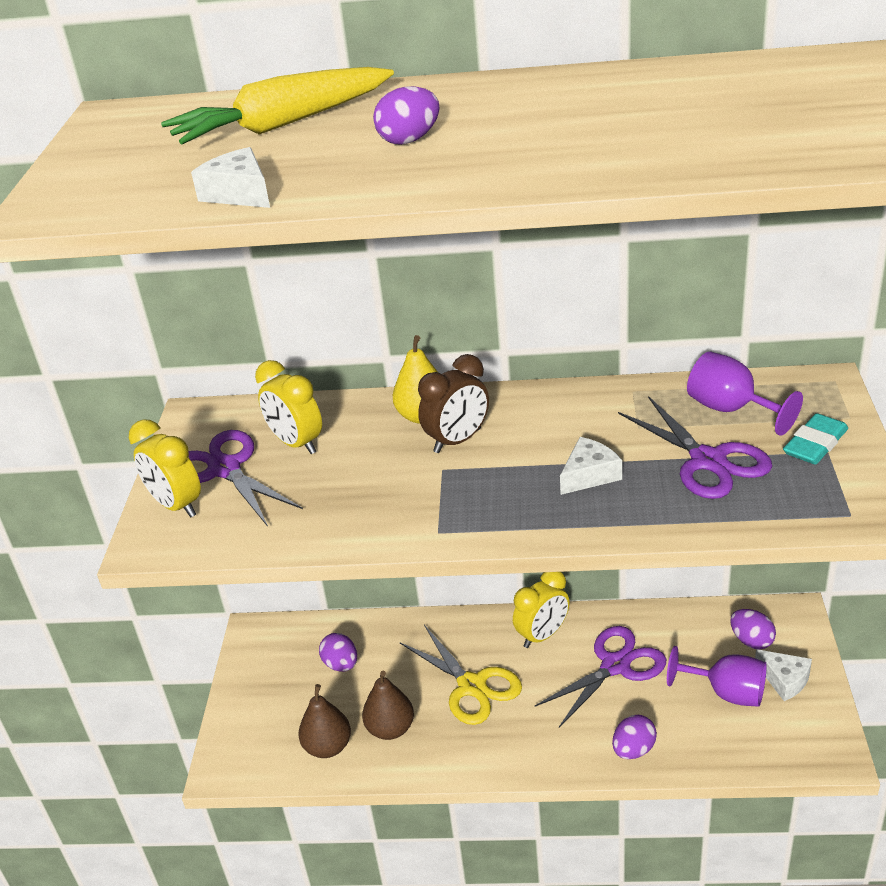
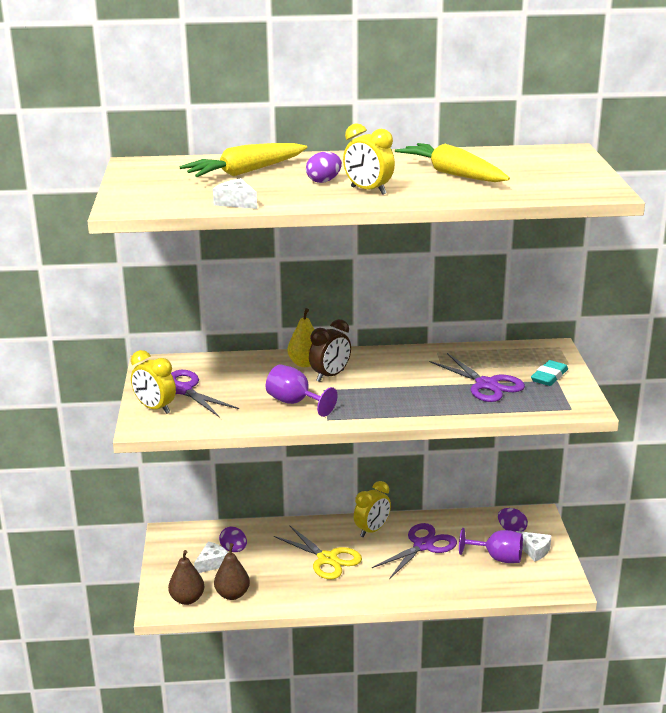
camera: 10 degrees left, 10 degrees down
(296, 443) = (225, 377): yellow clock -> yellow clock (368, 191)
(390, 729) = (274, 583): brown pear -> brown pear (187, 599)
(589, 475) = (416, 392): white cheese -> white cheese (212, 563)
(633, 750) = (439, 589): purple egg -> none
(644, 116) = (453, 174): none -> yellow carrot
(731, 409) = (498, 360): purple goblet -> purple goblet (295, 403)

